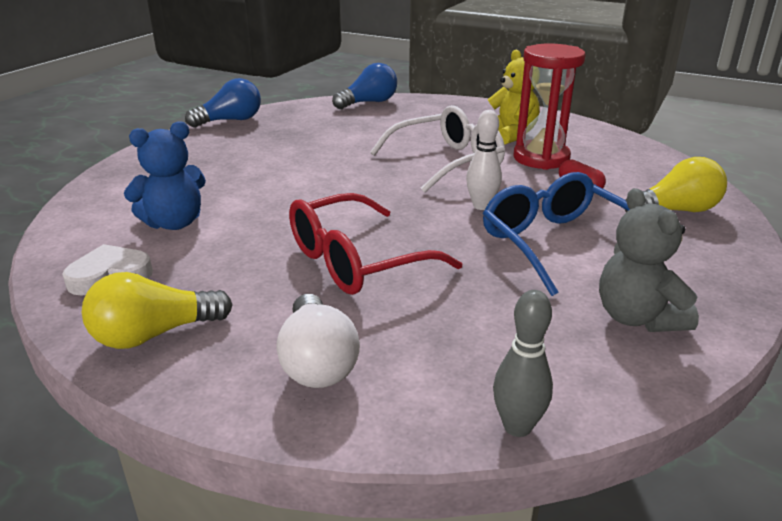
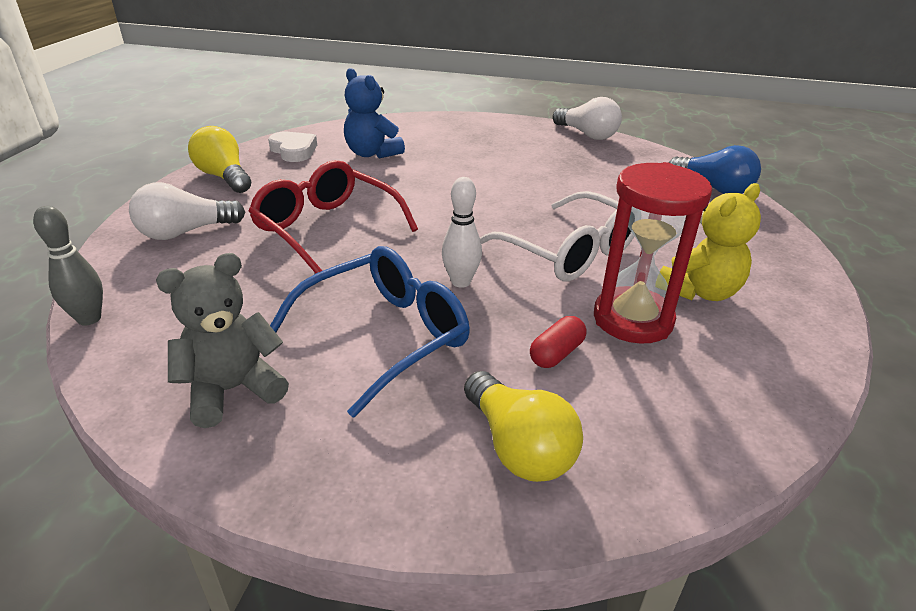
camera: 75 degrees right, 5 degrees up
(230, 121) = (587, 134): blue light bulb -> white light bulb

